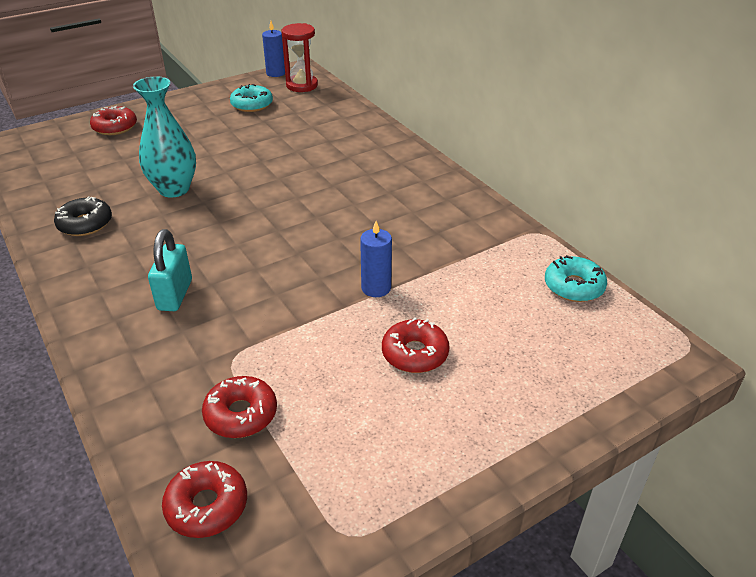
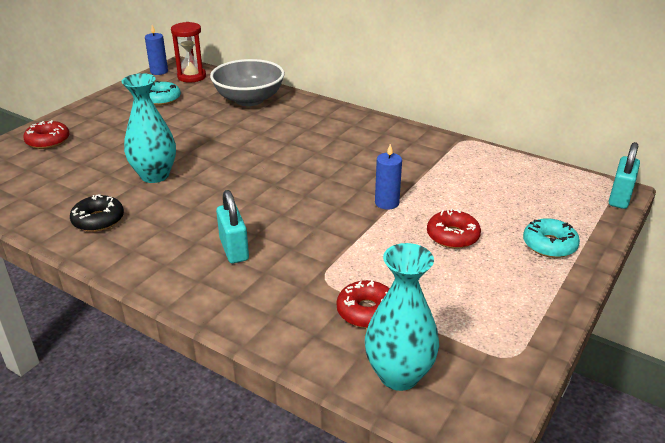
camera: 25 degrees left, 5 degrees down
(207, 506) = (399, 375): red donut -> turquoise vase
(336, 124) = (249, 99): none -> grey bowl
(573, 286) = (517, 167): turquoise donut -> turquoise donut (549, 245)
(677, 369) = (619, 198): none -> turquoise padlock

